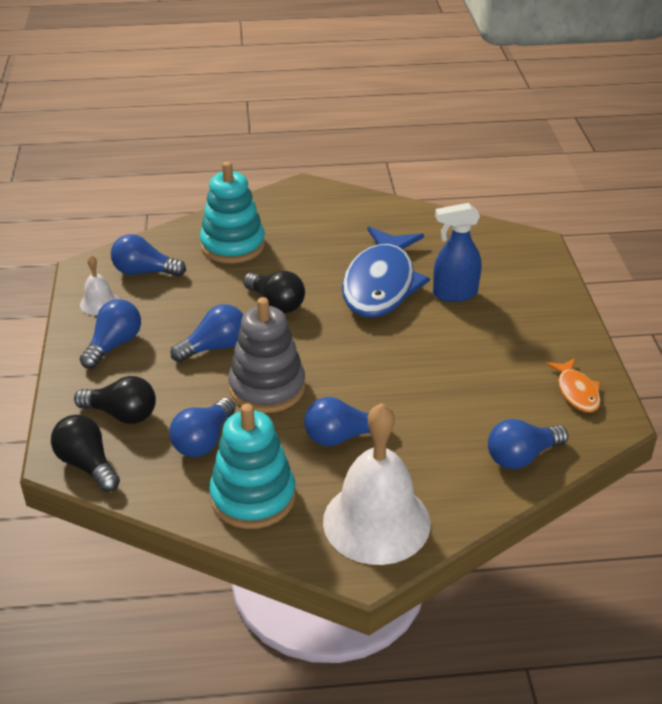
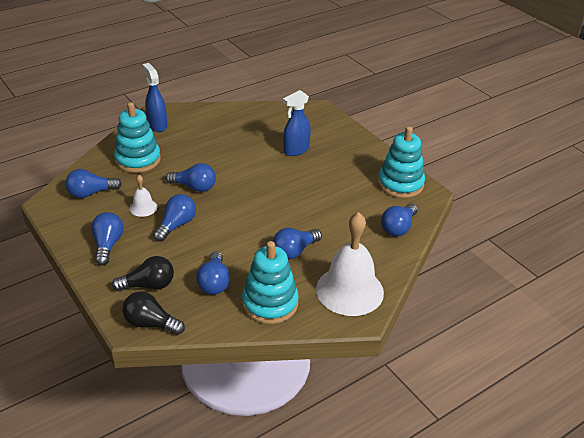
camera: 30 degrees left, 0 degrees up
(99, 303) = (75, 222): white bell -> white bell (143, 207)
(267, 387) = (228, 238): grey stacking toy -> none
(276, 303) = (194, 187): black light bulb -> blue light bulb
(291, 206) = (157, 125): none -> blue spray bottle
(381, 284) = (249, 157): blue fish -> none
(576, 392) = (400, 184): orange fish -> turquoise stacking toy

